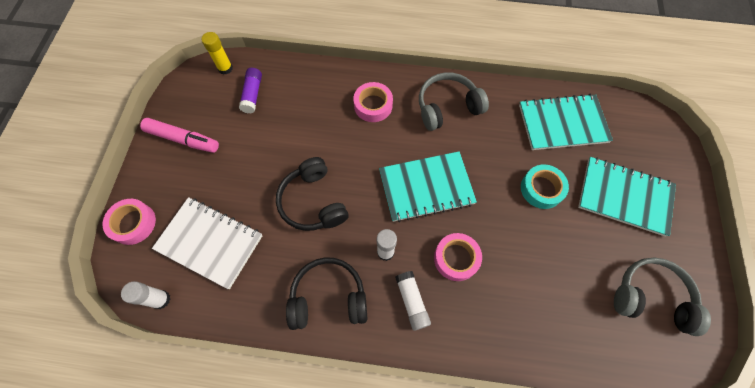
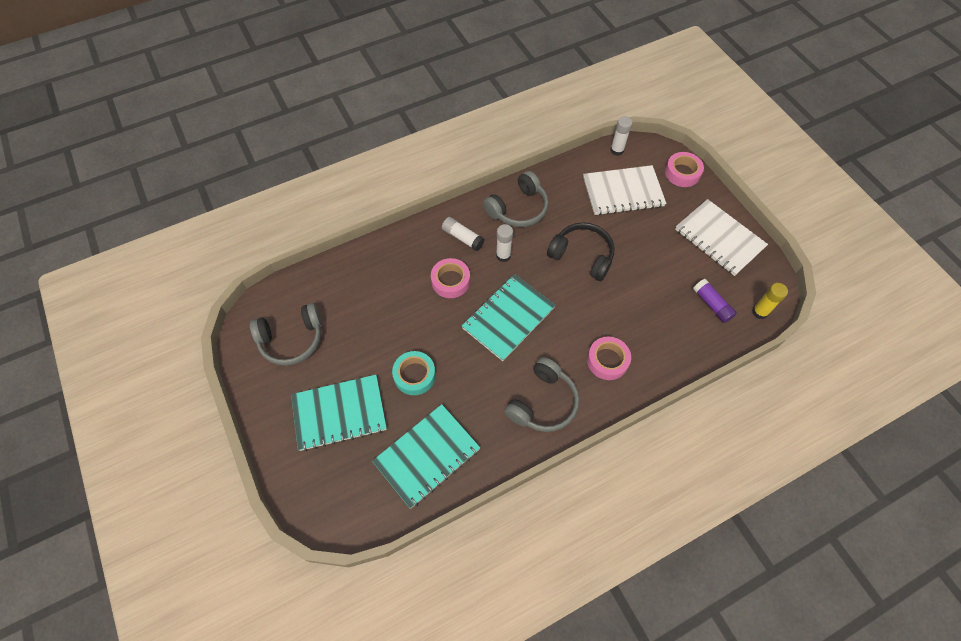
camera: 145 degrees right, 5 degrees down
(183, 139) = (719, 238): pink marker -> white notebook
(328, 297) = (518, 208): black headphones -> grey headphones

